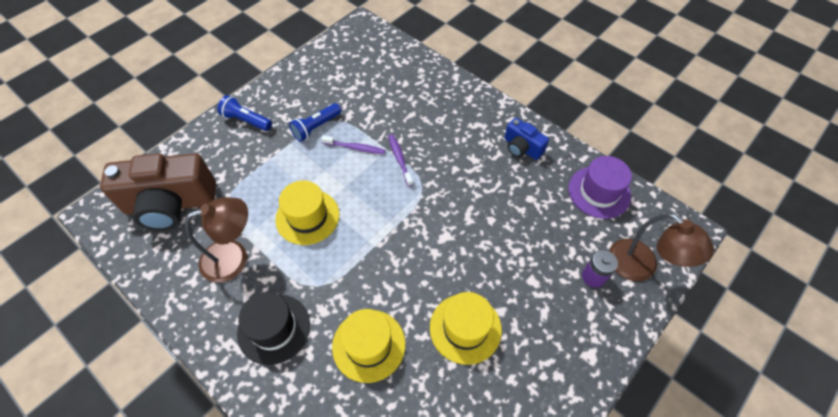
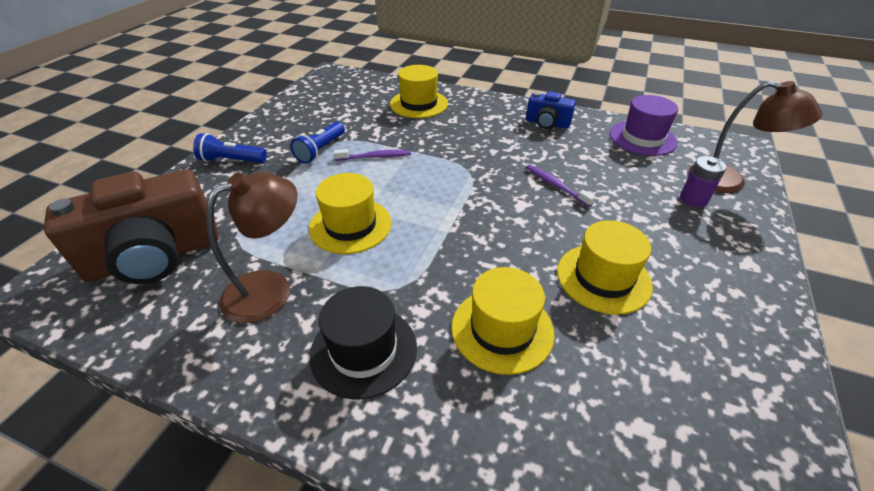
camera: 20 degrees left, 15 degrees down
(399, 159) = (430, 156): purple toothbrush -> purple toothbrush (555, 185)
(420, 90) = (419, 104): none -> yellow hat

